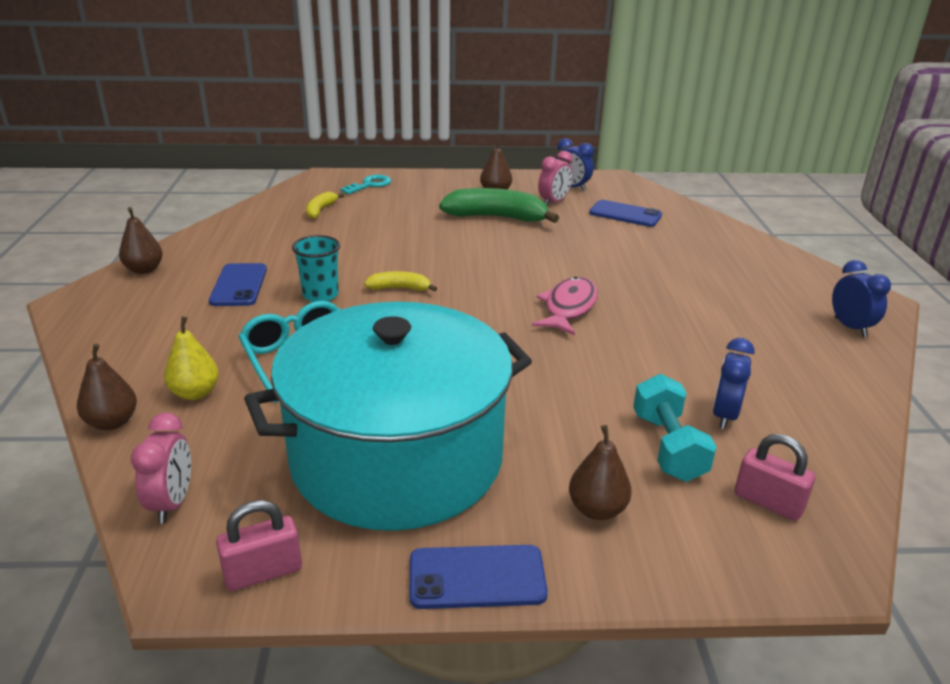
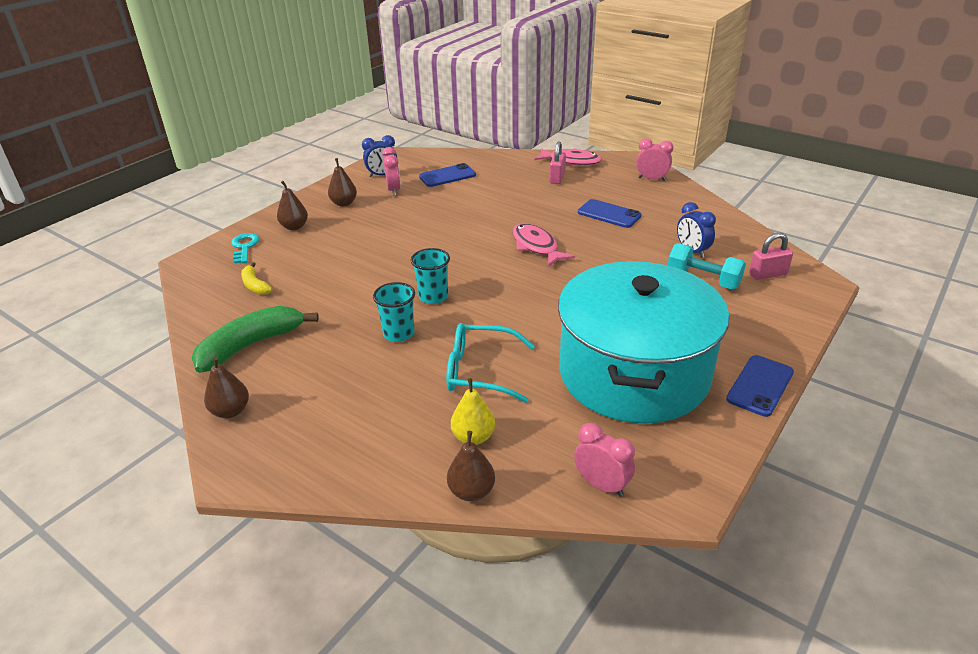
camera: 50 degrees left, 5 degrees up
(239, 285) = (331, 367): blue phone -> blue phone (609, 214)
(263, 572) = (701, 464): pink padlock -> pink padlock (557, 178)
(400, 288) = (433, 297): yellow banana -> turquoise cup
(497, 217) = (384, 219): green banana -> green banana (251, 345)
(597, 509) = (735, 325): brown pear -> brown pear (294, 227)
(786, 263) = (571, 161): none -> pink fish
(850, 327) = (652, 179): blue clock -> pink clock

